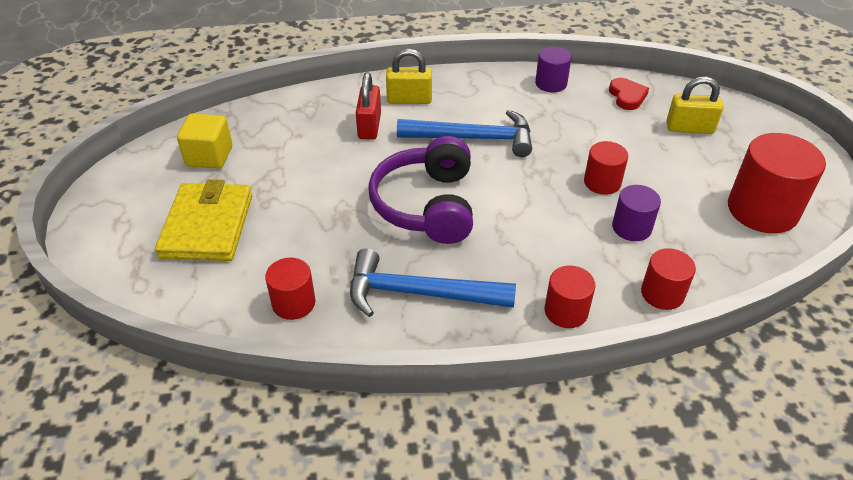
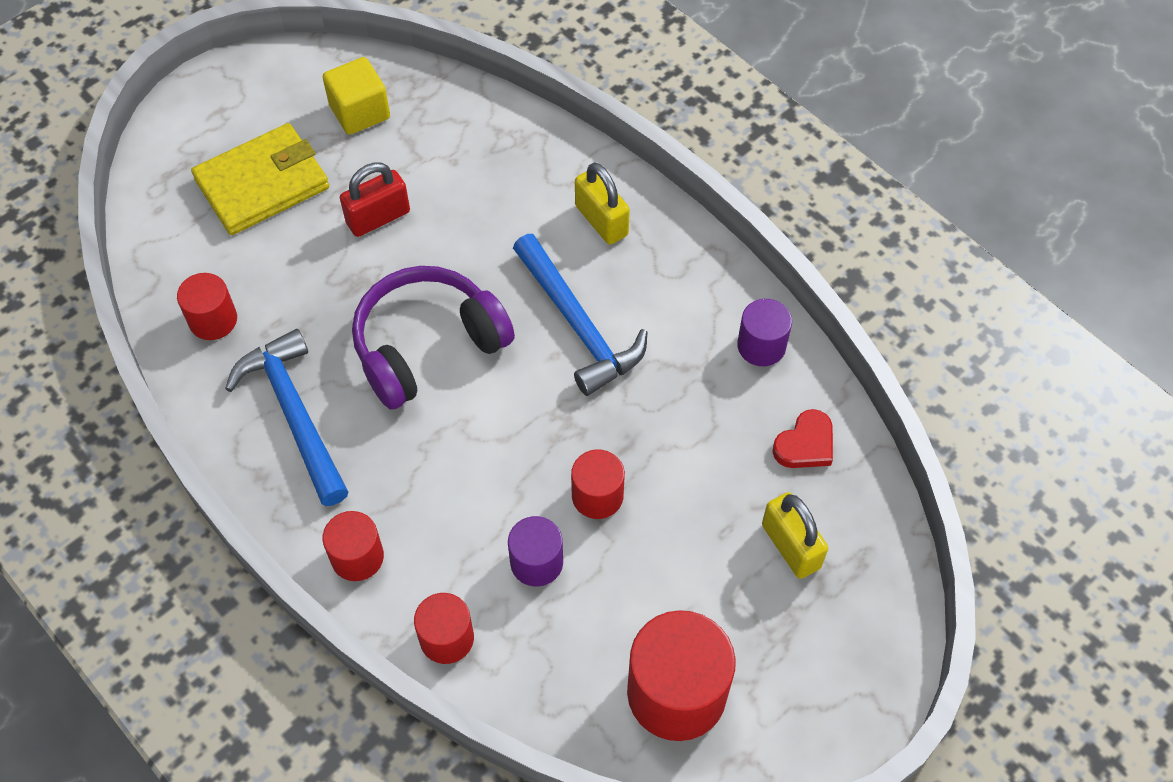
camera: 55 degrees right, 15 degrees up
(369, 126) = (520, 214): red padlock -> red padlock (378, 217)

